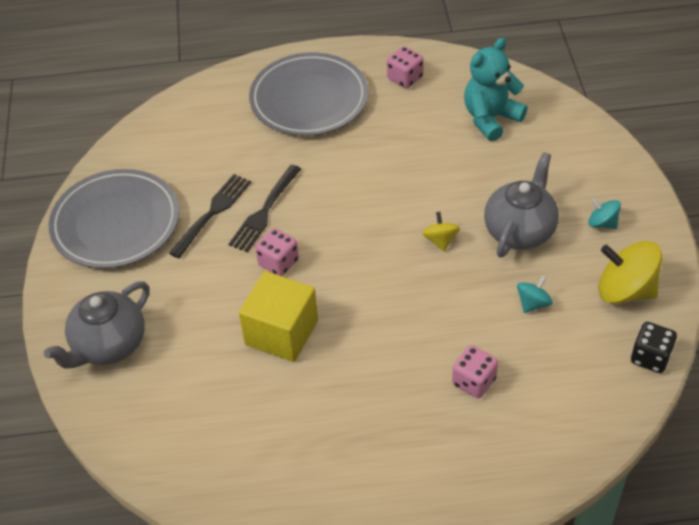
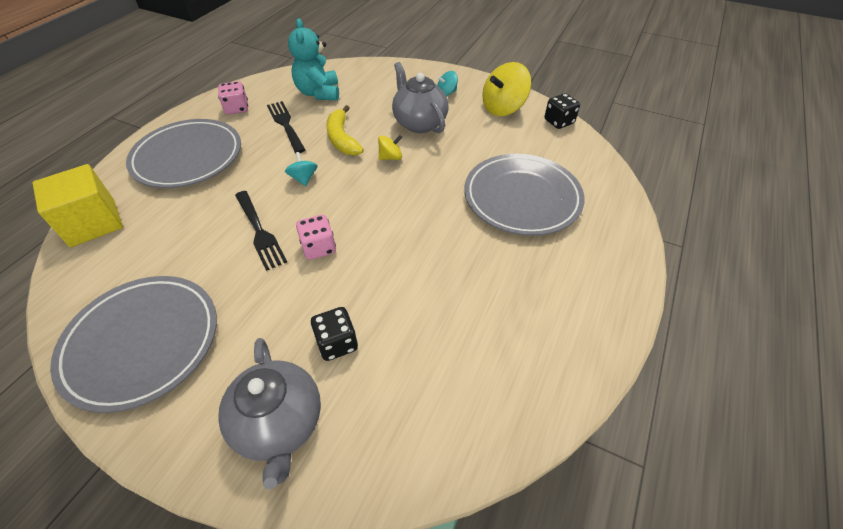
camera: 60 degrees left, 0 degrees up
(194, 336) = (337, 343): none -> black dice
(212, 213) = (221, 265): black fork -> black fork (286, 125)
(281, 333) = (389, 279): yellow cube -> yellow cube (93, 223)
(434, 186) = (342, 139): none -> yellow banana
(440, 240) = (390, 157): yellow spinning top -> yellow spinning top turned 135 degrees clockwise
(473, 381) = (522, 198): pink dice -> grey plate
(533, 303) = (480, 144): turquoise spinning top -> turquoise spinning top (303, 178)

